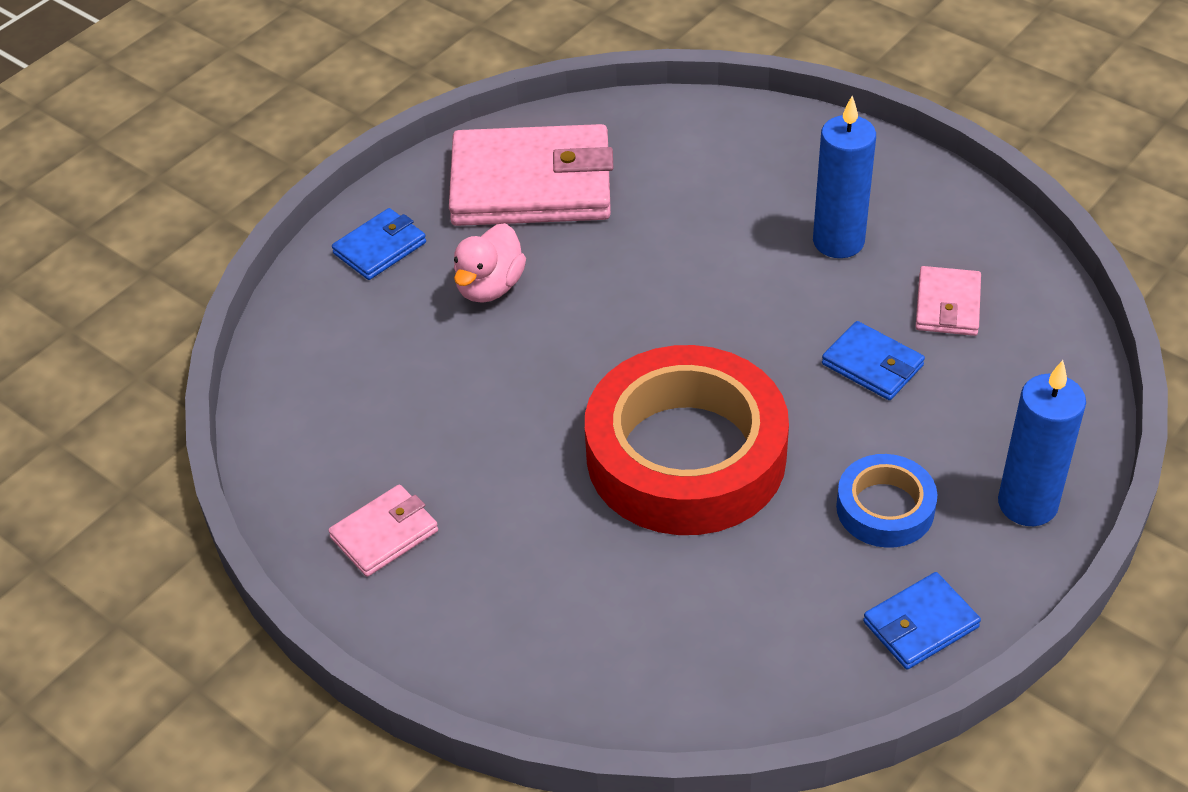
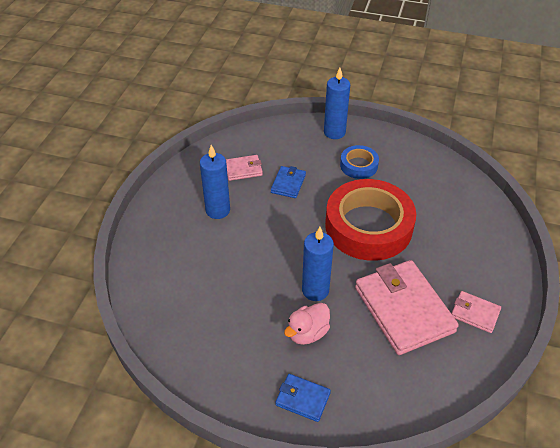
camera: 115 degrees left, 0 degrees up
(490, 287) = (307, 333): pink duck -> pink duck turned 135 degrees clockwise
(531, 184) = (222, 344): pink wallet -> pink wallet (403, 309)
(570, 323) = (315, 290): none -> blue candle
(920, 624) = (402, 147): blue wallet -> none

